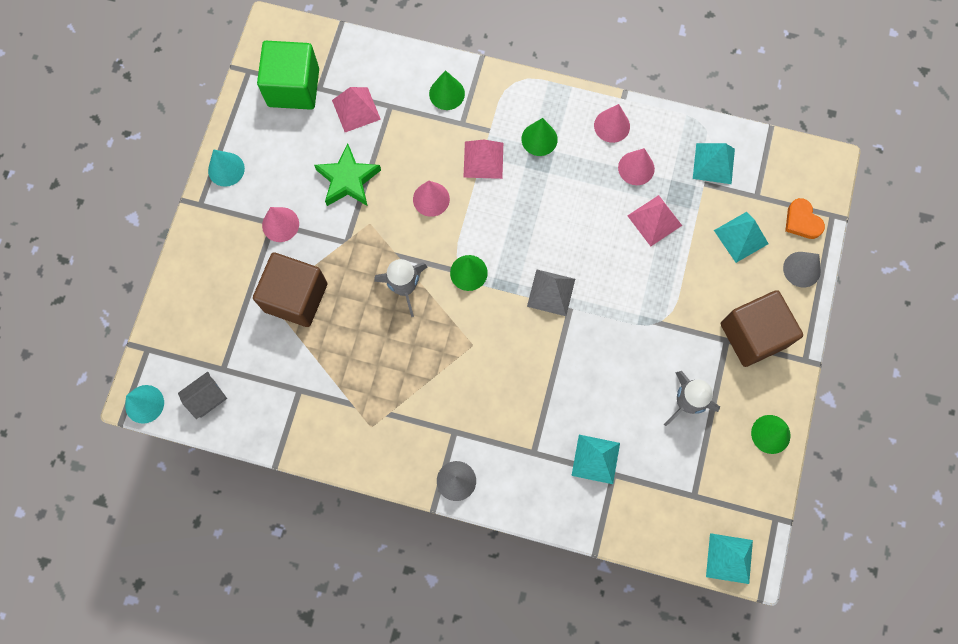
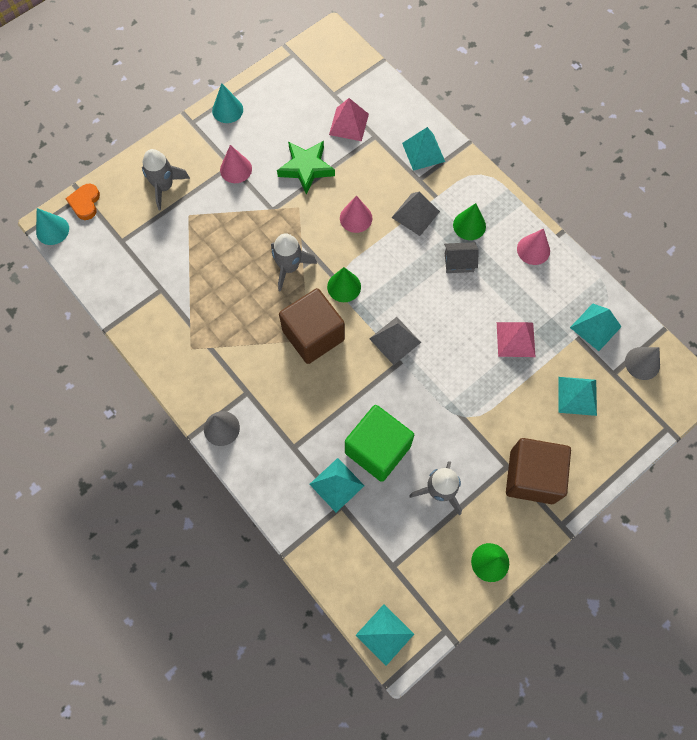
camera: 35 degrees right, 5 degrees down
(207, 398) = (95, 253): grey house -> grey house (459, 262)
(223, 287) = (164, 187): none -> grey rocket
(293, 87) = (316, 83): green cube -> green cube (377, 449)
(296, 297) = (208, 225): brown cube -> brown cube (313, 335)
(447, 93) = (423, 152): green cone -> turquoise pyramid
(483, 159) = (415, 214): pink pyramid -> grey pyramid
(636, 168) = (529, 292): pink cone -> none
(801, 269) = (610, 453): grey cone -> grey cone (642, 363)
(802, 221) = (638, 416): orange heart -> orange heart (85, 203)

